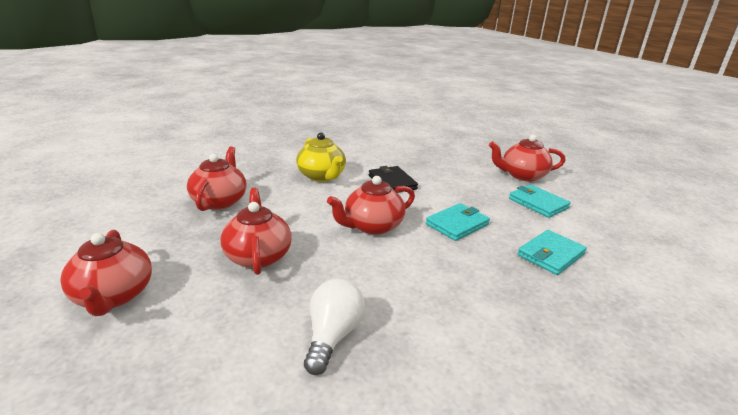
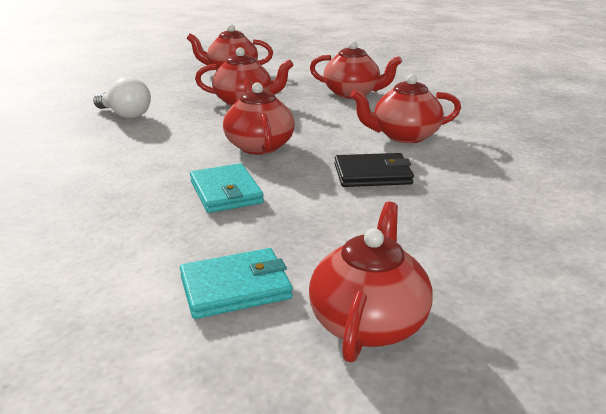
camera: 110 degrees right, 0 degrees up
(322, 176) = (404, 136): yellow teapot -> red teapot
(550, 255) = (100, 235): turquoise wallet -> none

